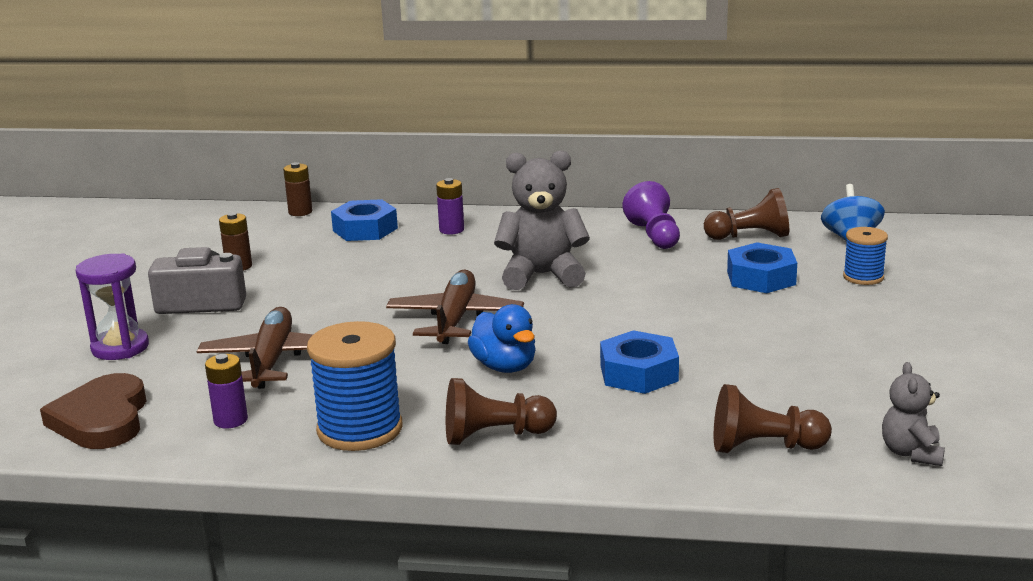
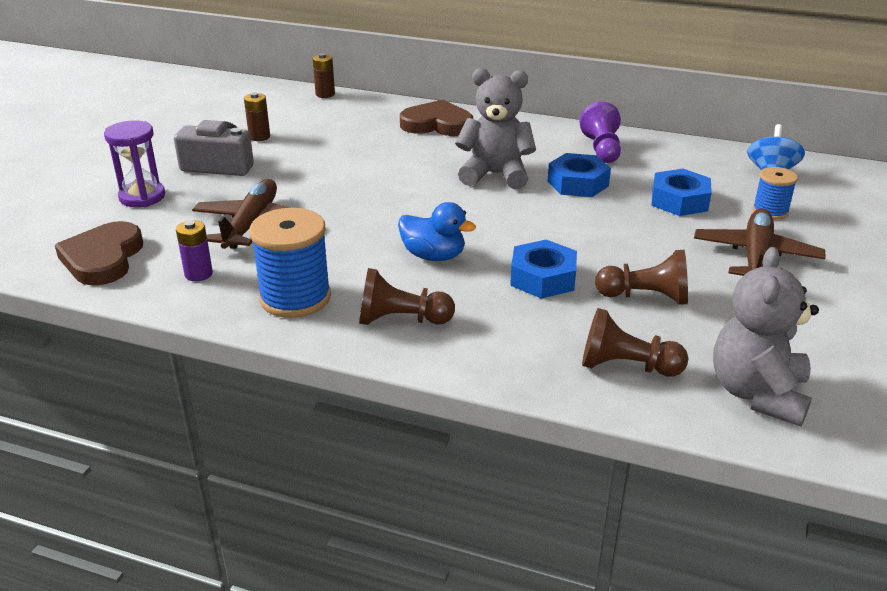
camera: 10 degrees right, 10 degrees up
(365, 229) = (369, 116): blue nut -> blue nut (578, 183)
(451, 230) = (437, 124): purple battery -> brown heart
(455, 319) = (410, 206): brown plane -> brown plane (756, 256)
(505, 367) = (433, 256): blue duck -> blue duck turned 45 degrees counterclockwise
(750, 236) = (683, 160): brown pawn -> brown pawn (645, 297)
(911, 453) = (757, 393): grey teddy bear -> grey teddy bear, size x1.80

